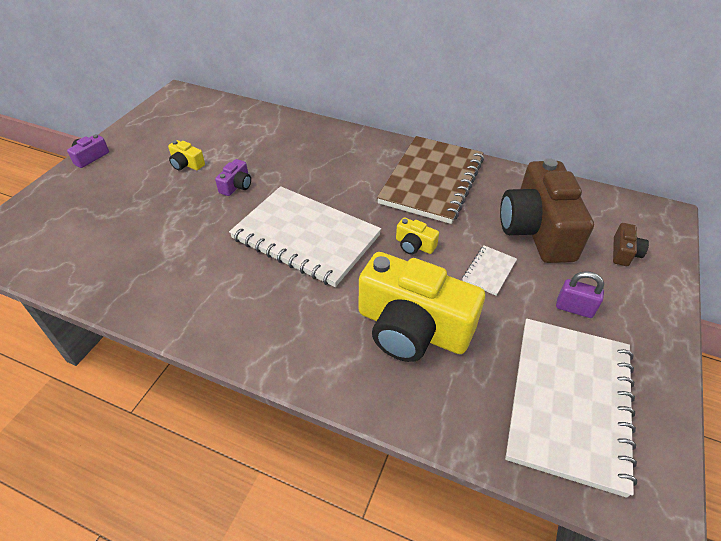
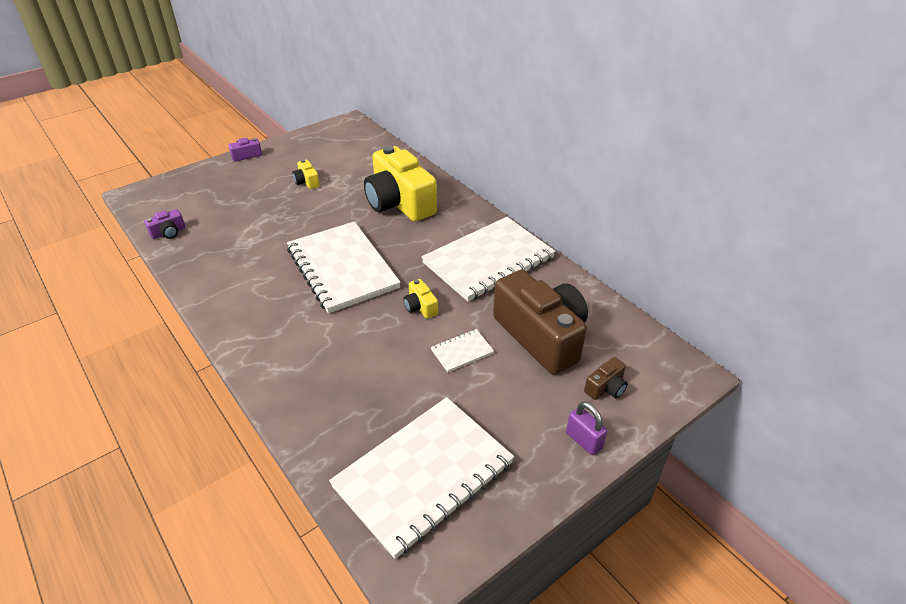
camera: 30 degrees right, 5 degrees down
(236, 186) = (327, 210): purple camera -> purple camera (168, 232)
(412, 328) = (356, 367): yellow camera -> yellow camera (399, 203)
(432, 181) = (488, 260): brown notebook -> white notebook
(537, 230) = (541, 336): brown camera -> brown camera turned 120 degrees clockwise
(574, 308) = (505, 411): purple padlock -> purple padlock (583, 440)

